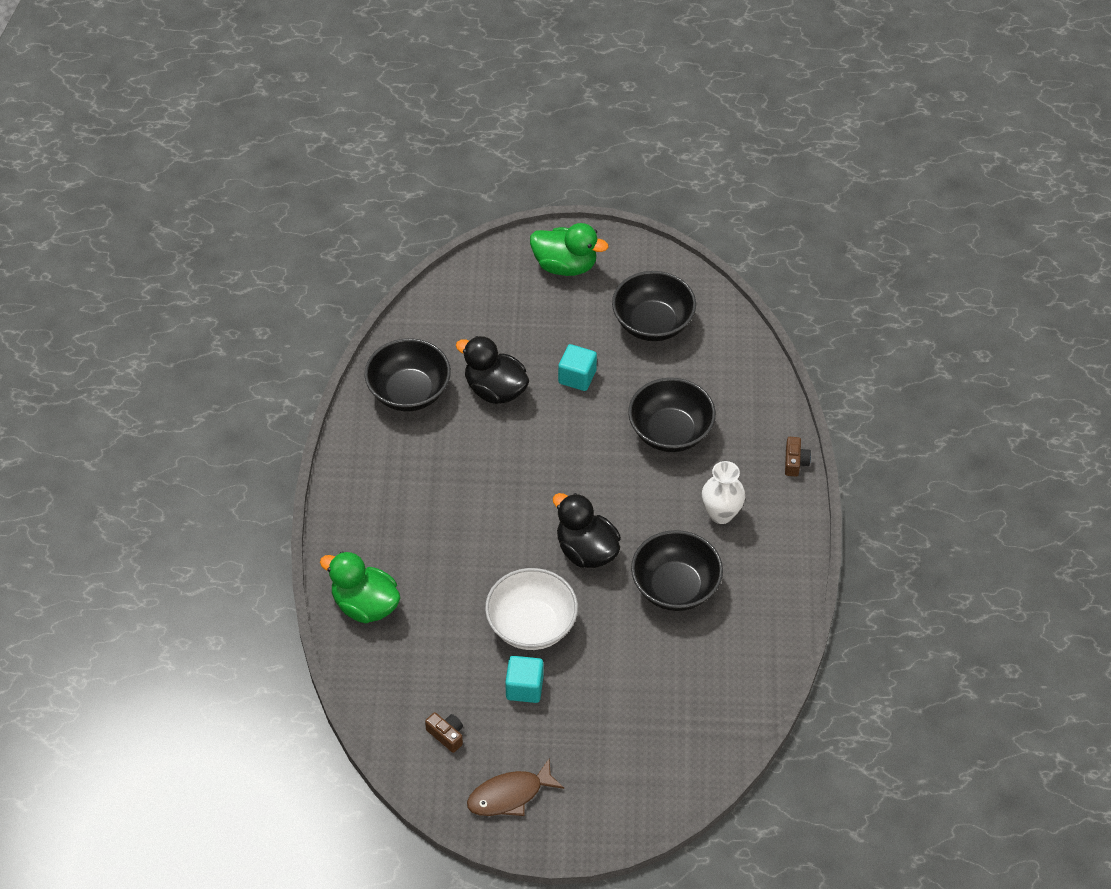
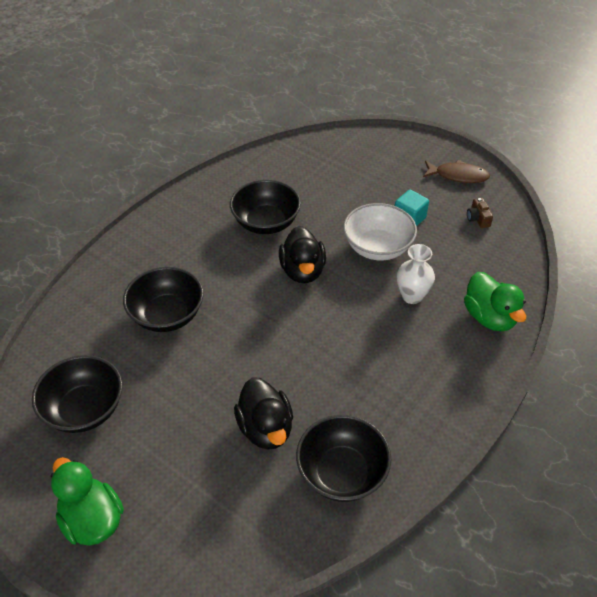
camera: 145 degrees left, 5 degrees down
(577, 377) = (190, 399): turquoise cube -> none
(721, 514) = (193, 246): white vase -> white vase (412, 296)
(795, 462) = (111, 251): brown camera -> none

